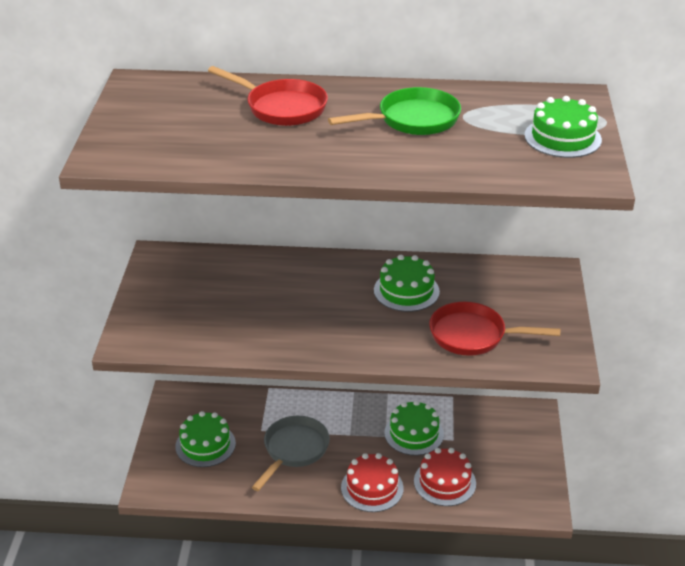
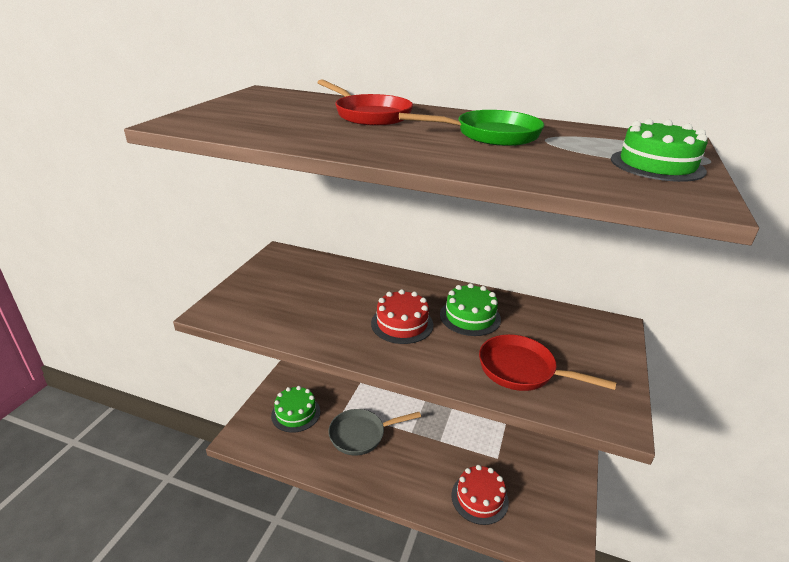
camera: 15 degrees right, 5 degrees down
(293, 450) = (361, 435): grey pan -> grey pan turned 150 degrees counterclockwise
(372, 488) = (413, 486): red cake -> red cake (402, 324)
(414, 433) = (465, 444): green cake -> none

